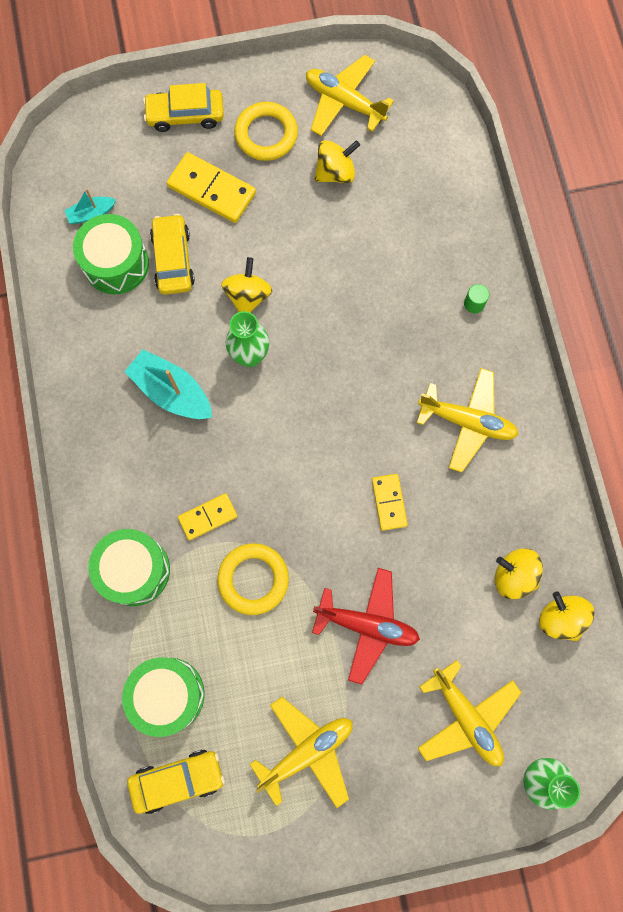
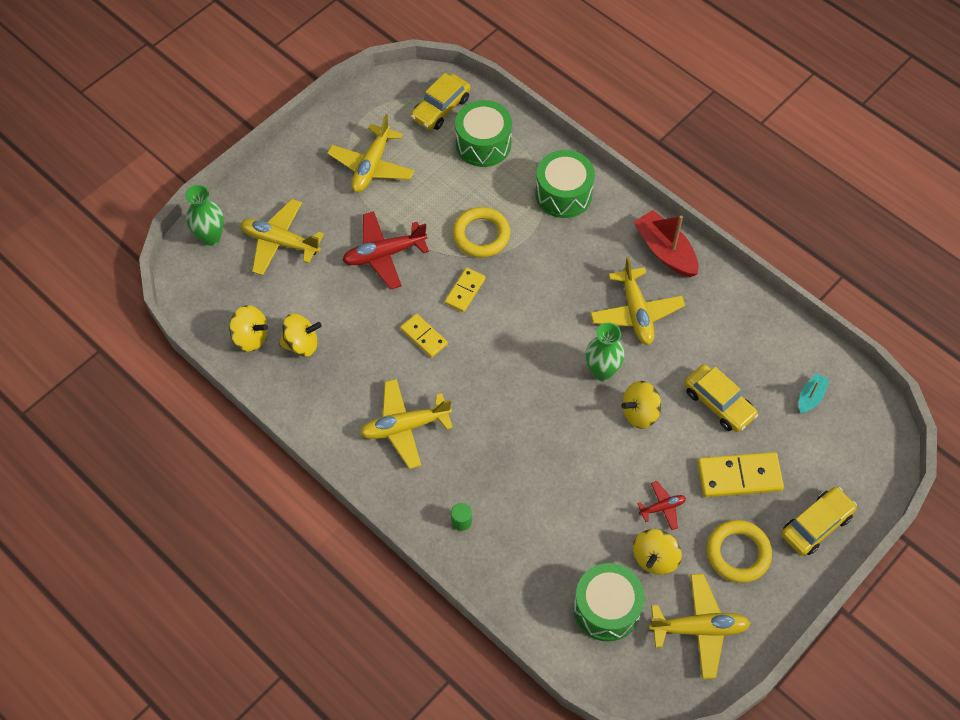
camera: 145 degrees right, 15 degrees down
(90, 436) = (665, 251): none -> red boat
(116, 263) = (757, 373): green drum -> green drum (606, 608)
(172, 392) = (636, 312): turquoise boat -> yellow plane
(208, 517) = (542, 252): yellow domino -> yellow domino (465, 291)
(248, 296) = (640, 413): yellow spinning top -> yellow spinning top turned 90 degrees clockwise
(296, 206) = (662, 507): none -> red plane

